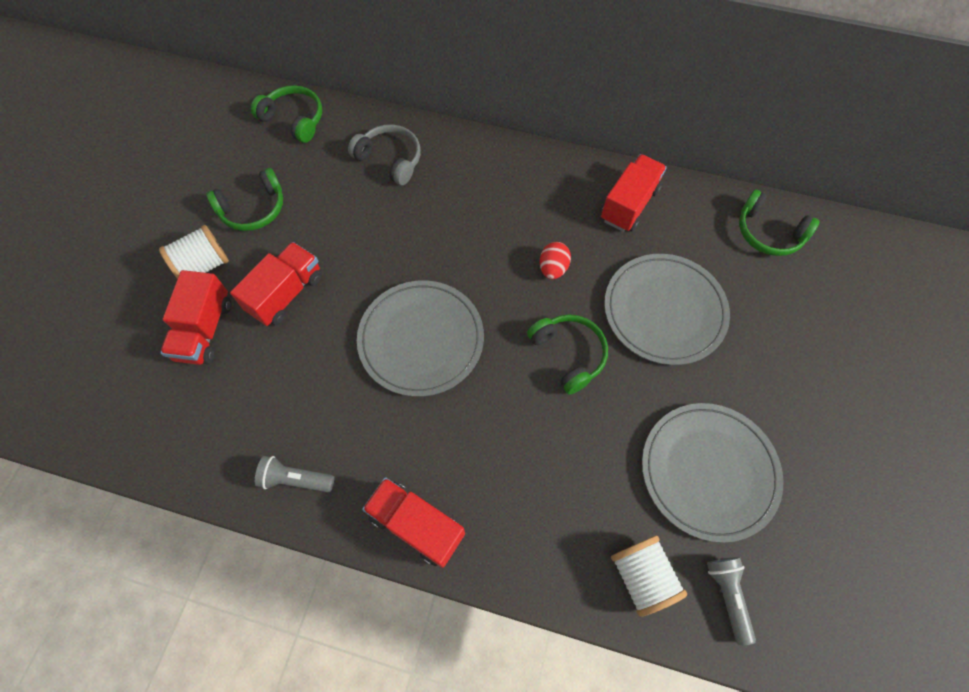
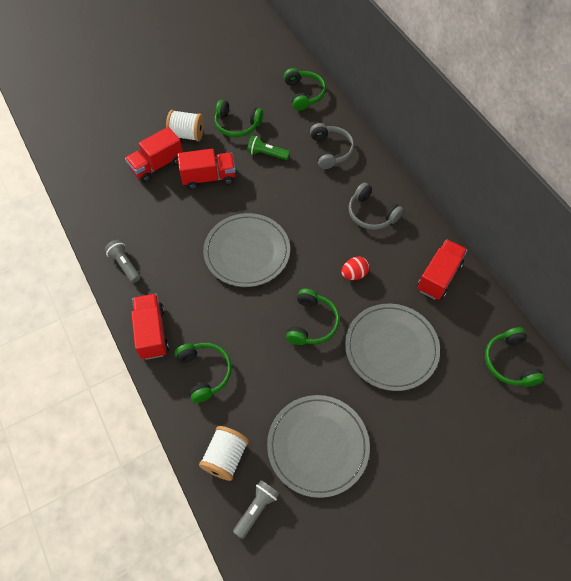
camera: 45 degrees right, 5 degrees down
(324, 216) = (266, 154): none -> green flashlight
(502, 193) = (371, 214): none -> grey headphones
(522, 510) = (204, 372): none -> green headphones
(629, 204) = (439, 277): red truck -> red truck turned 45 degrees counterclockwise

